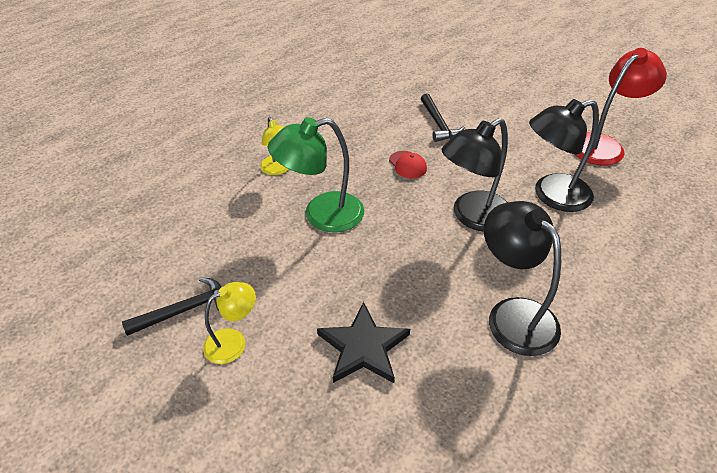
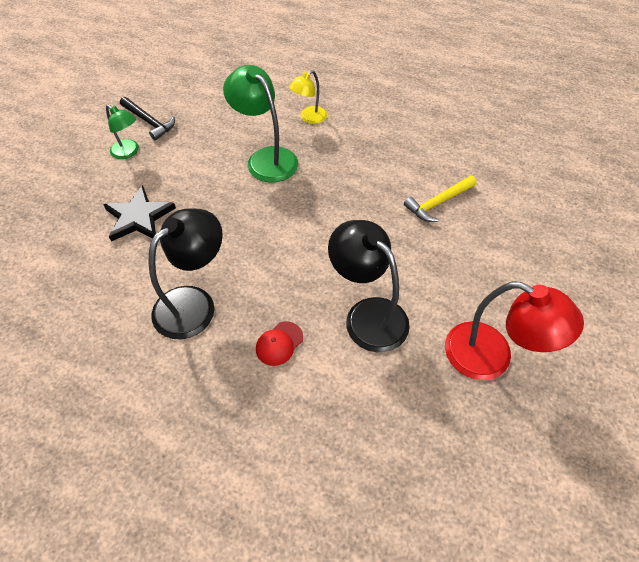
camera: 70 degrees right, 10 degrees up
(233, 342) = (129, 152): yellow lamp -> green lamp
(407, 165) = (358, 194): red cap -> red cap (279, 343)
(438, 124) = (438, 203): black hammer -> yellow hammer
(472, 217) = (306, 255): black lamp -> none

